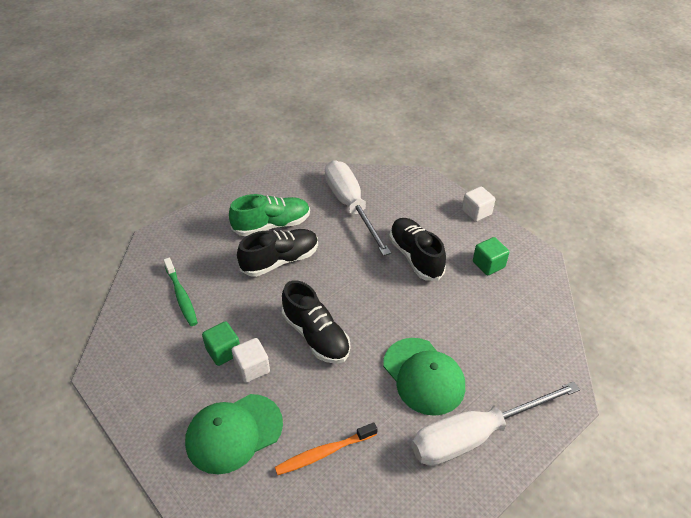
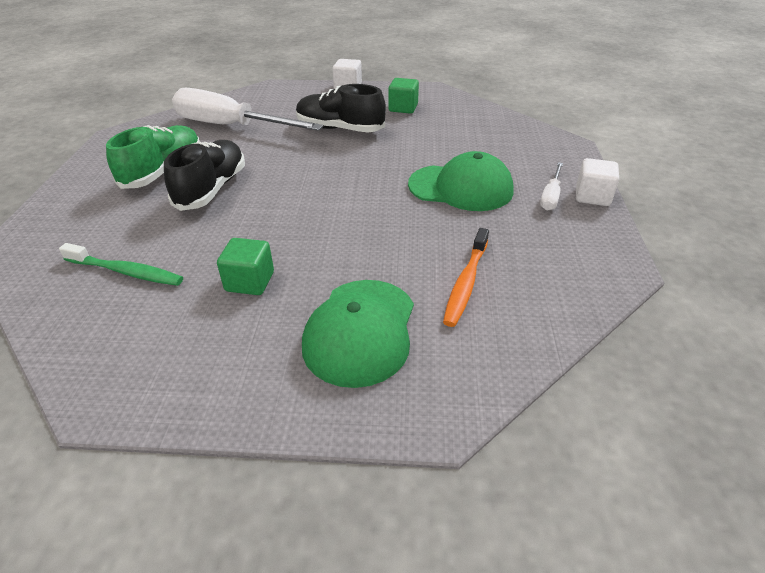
camera: 45 degrees left, 5 degrees down
(252, 368) = (302, 274): white cube -> white cube (592, 196)
(316, 336) = (331, 216): black shoe -> none
(475, 435) = (550, 196): white screwdriver -> white screwdriver, size x0.44

